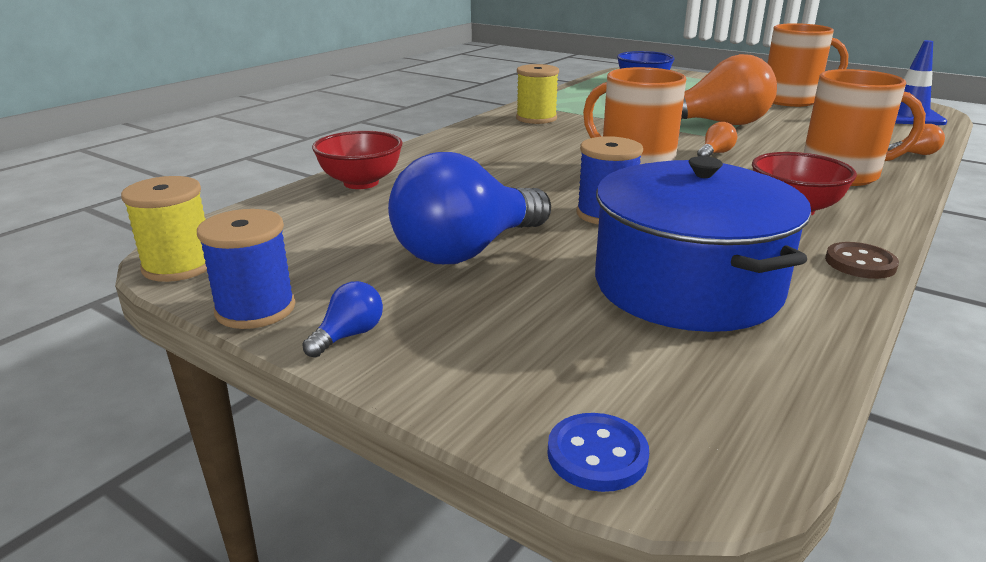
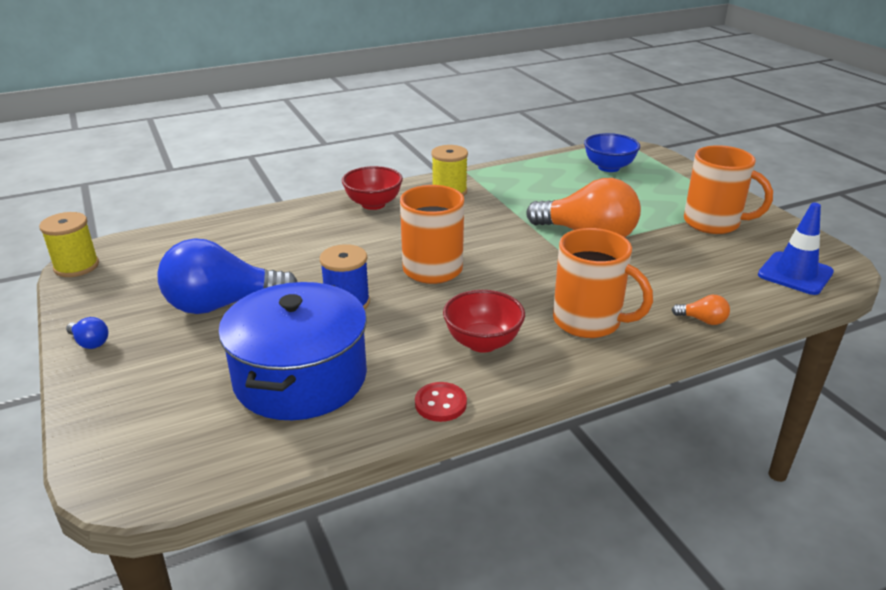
camera: 30 degrees right, 5 degrees up
(255, 309) = (73, 309): blue spool -> none
(349, 335) = (90, 342): blue light bulb -> blue light bulb turned 60 degrees clockwise
(361, 183) = (243, 227): red bowl -> red bowl (373, 204)
(597, 455) = (95, 456): blue button -> none
(715, 153) = (524, 268): orange light bulb -> none
(860, 263) = (440, 403): brown button -> red button

